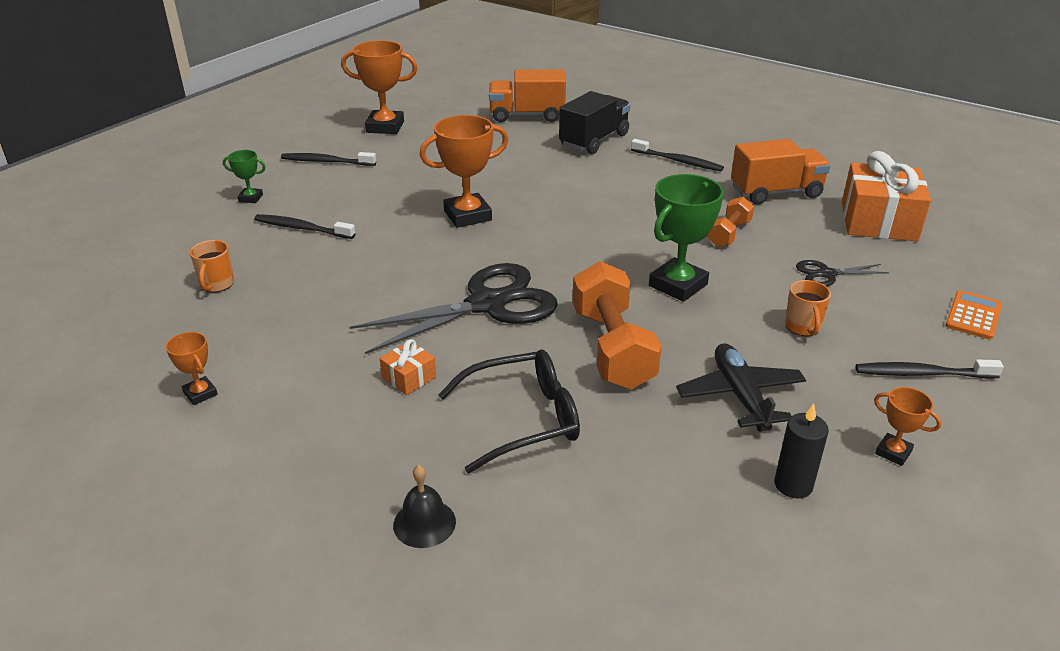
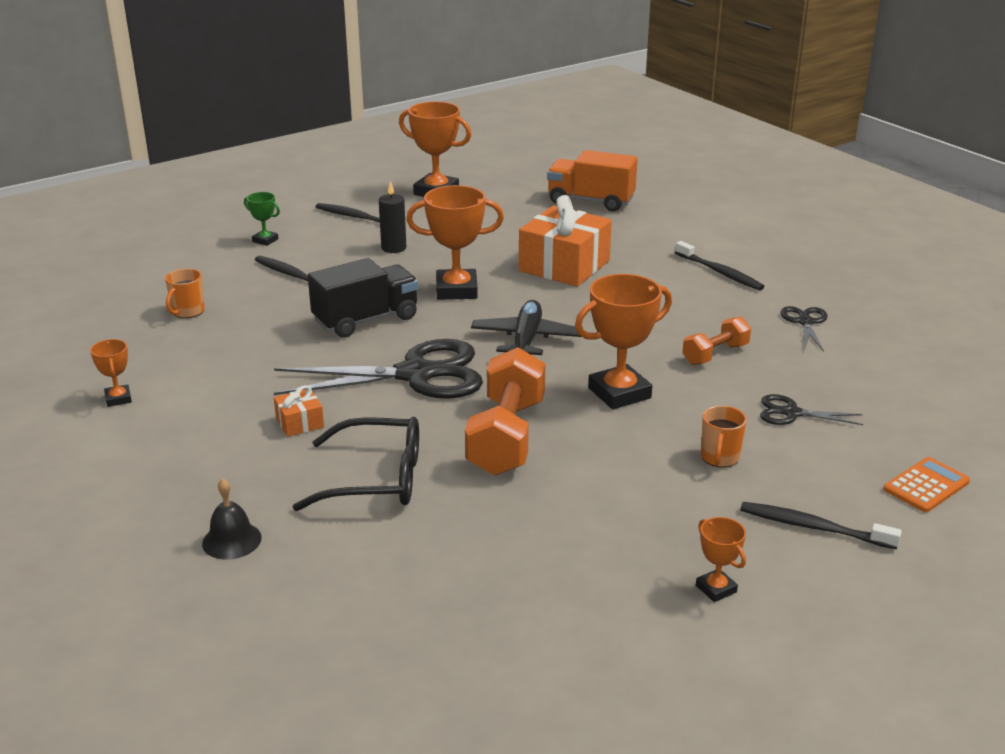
camera: 20 degrees right, 5 degrees down
(594, 140) = (643, 237): black truck -> black truck (366, 320)
(678, 285) = (619, 393): green trophy -> orange trophy
(740, 396) = (600, 505): black plane -> black plane (526, 340)
(776, 192) = (805, 322): orange truck -> black scissors
(793, 485) = (588, 591): black candle -> black candle (393, 248)
(878, 221) = (901, 372): orange gift -> orange gift (564, 266)

